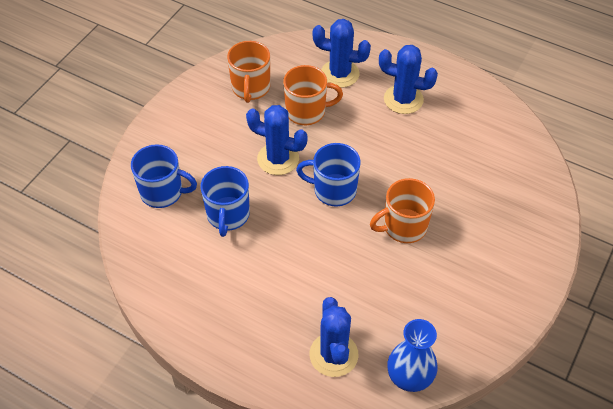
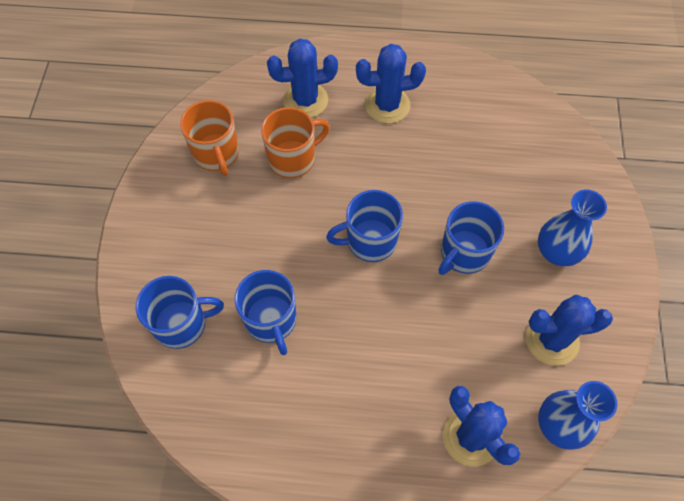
camera: 25 degrees left, 10 degrees up
(278, 159) = (291, 228): blue cactus -> blue cactus (552, 340)
(403, 227) = (464, 253): orange mug -> blue mug
(482, 255) = (556, 251): none -> blue vase

